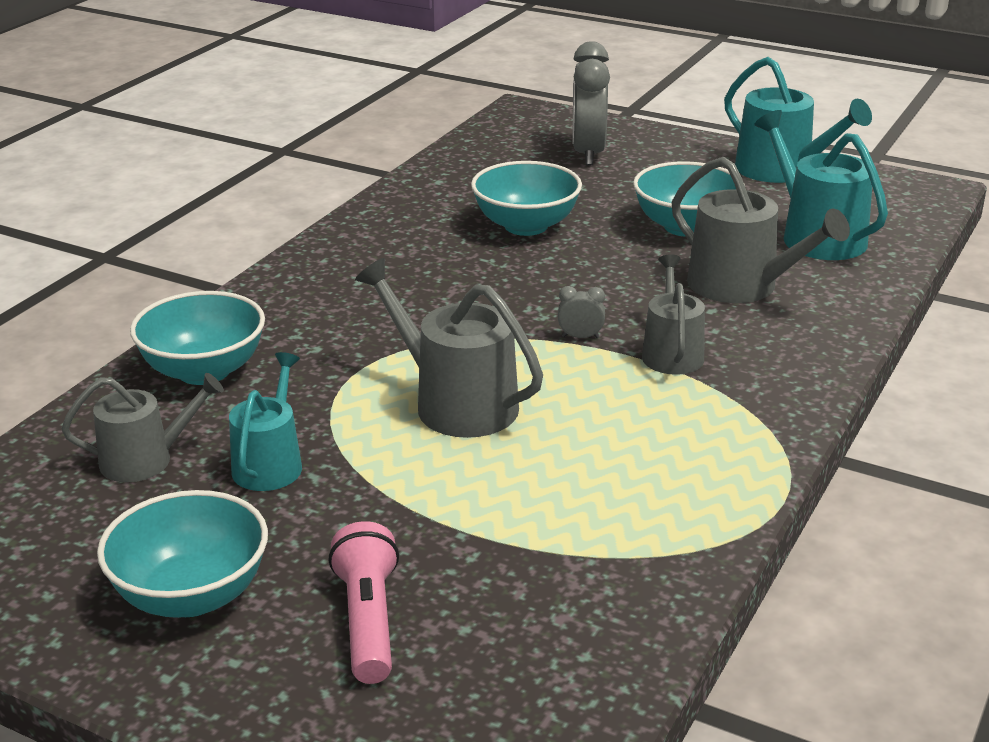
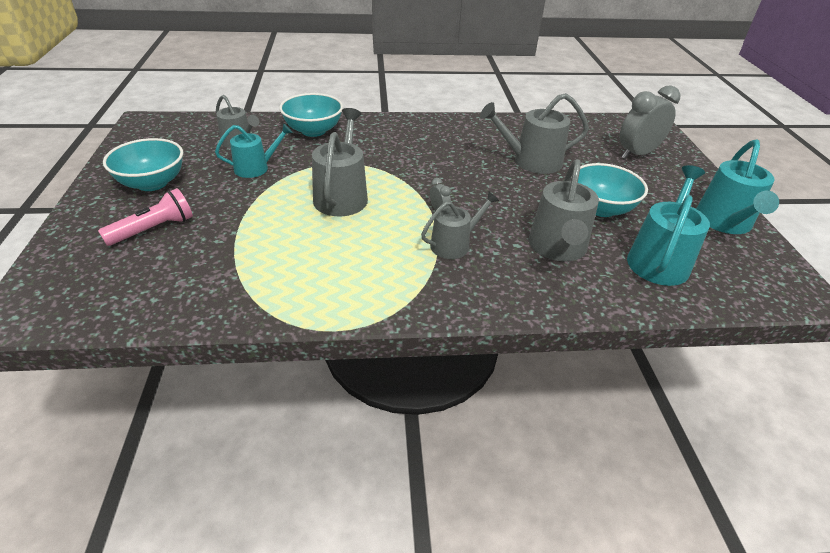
camera: 55 degrees right, 10 degrees up
(526, 226) = (531, 161): turquoise bowl -> grey watering can

